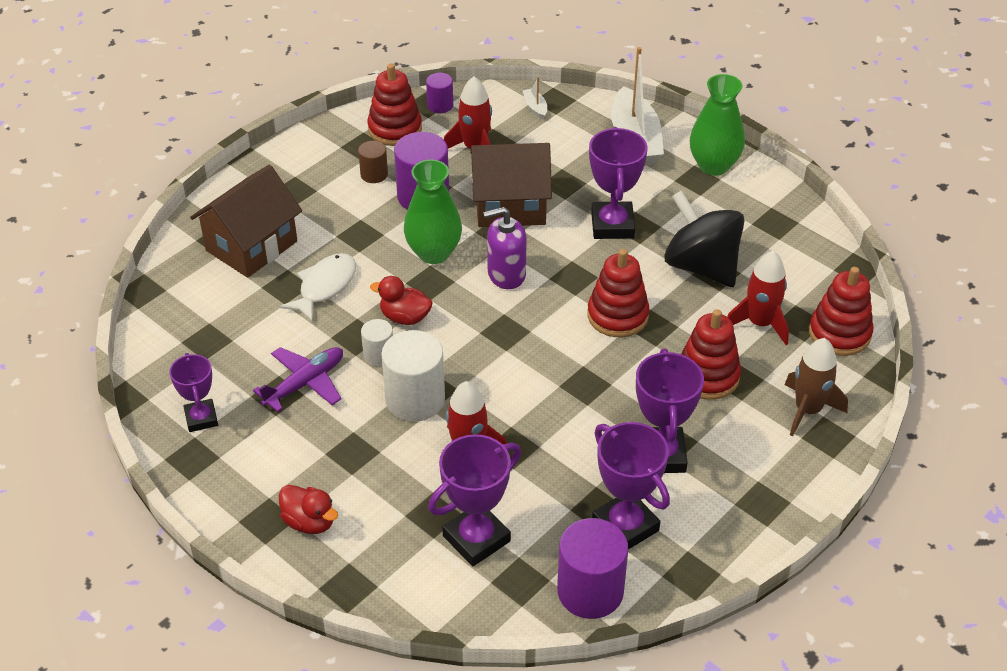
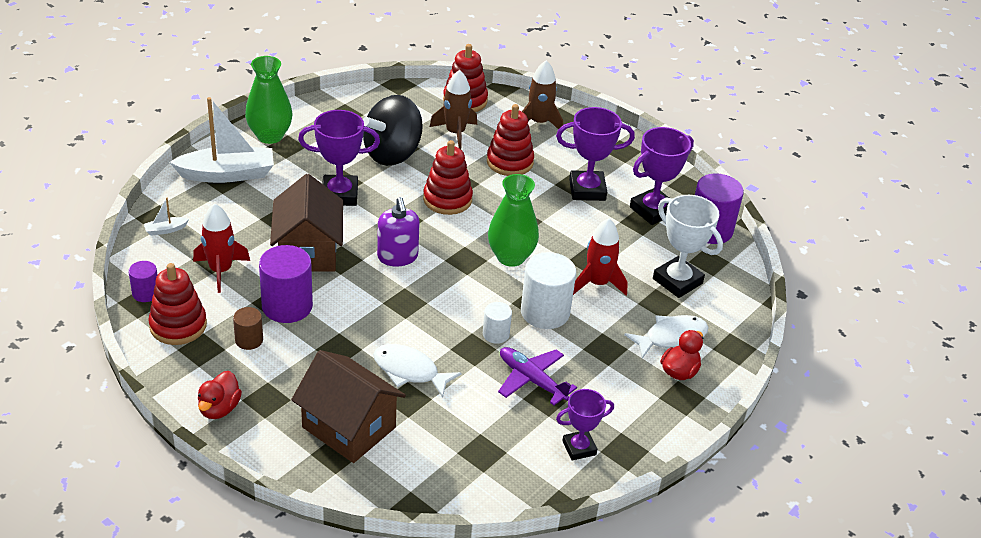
camera: 95 degrees left, 5 degrees down
(369, 520) = (671, 337): none -> white fish
(405, 317) = (449, 318): red duck -> red duck (219, 408)
(434, 253) = (367, 300): green vase -> green vase (511, 257)
(476, 538) = (677, 281): purple trophy -> white trophy
(760, 323) = (455, 133): red rocket -> brown rocket

